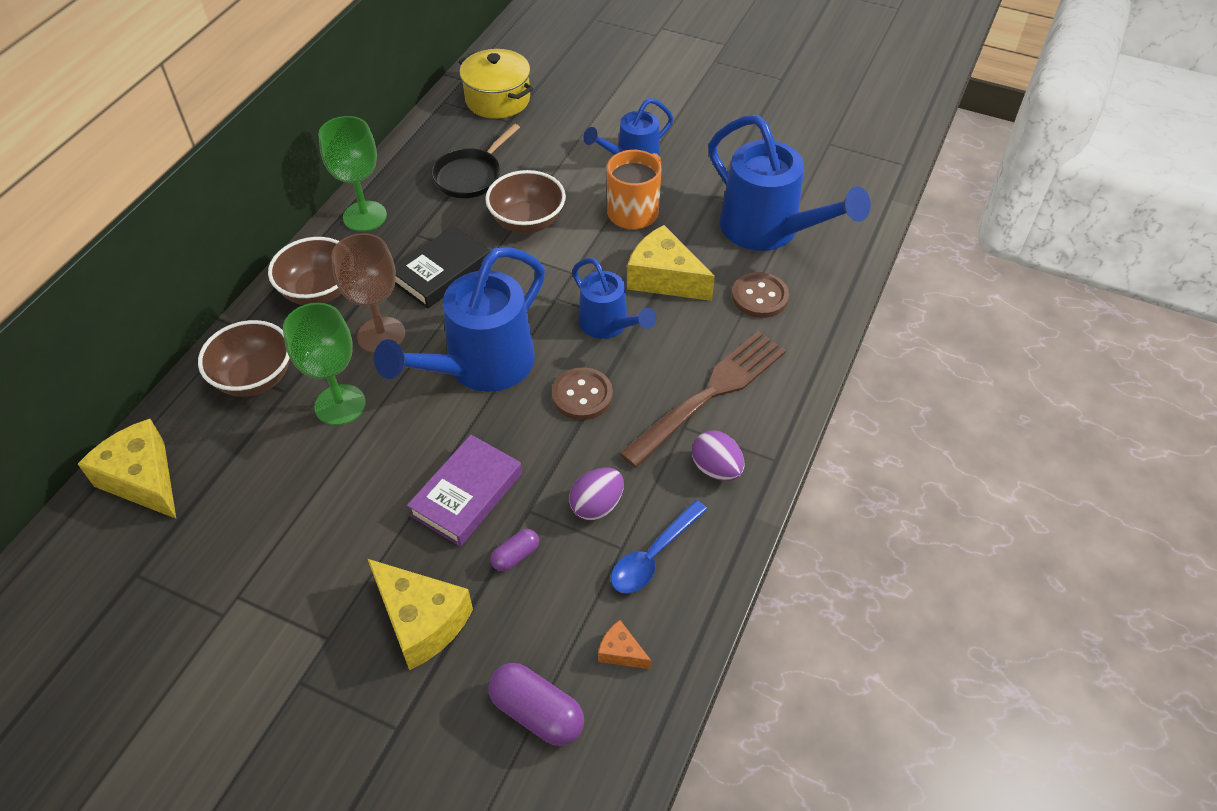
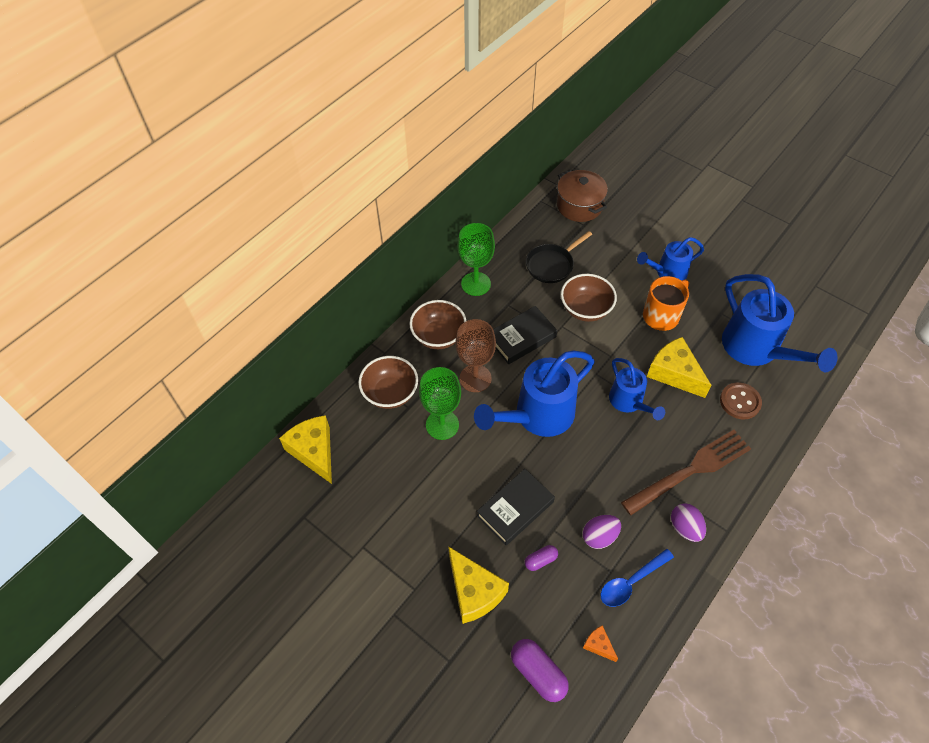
camera: 15 degrees right, 5 degrees up
(467, 494) = (515, 509): purple book -> black book
(497, 100) = (579, 206): yellow pot -> brown pot
(582, 395) = (602, 452): brown button -> none

